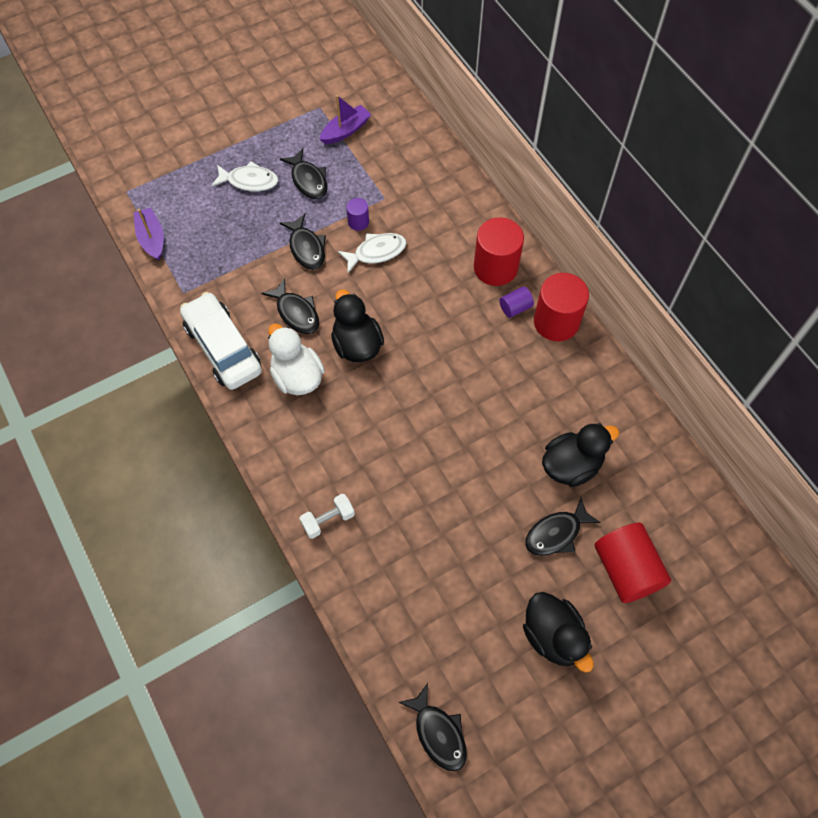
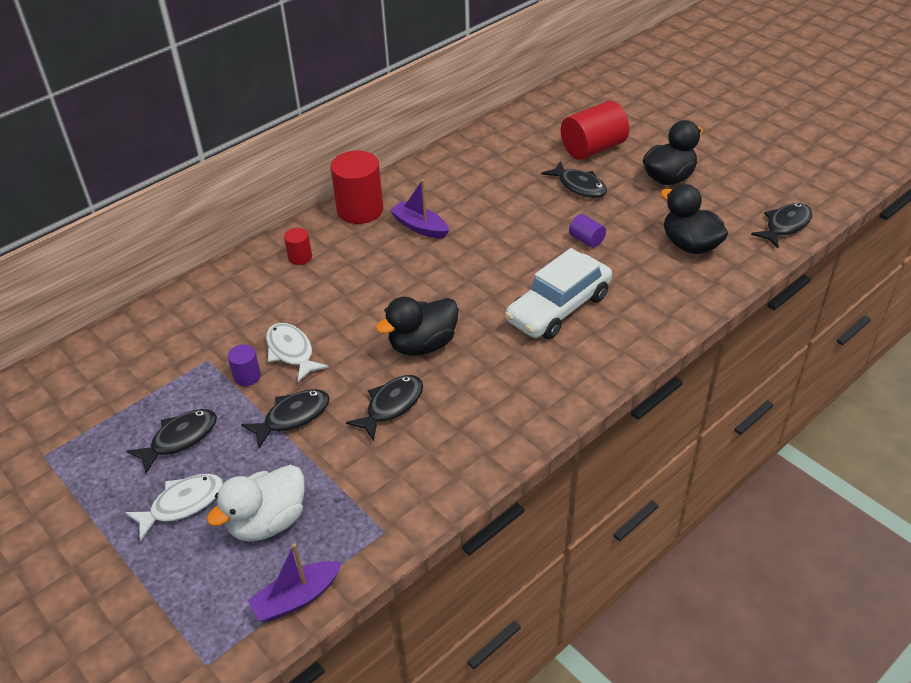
camera: 100 degrees left, 20 degrees down
(223, 348) = (459, 464): white car -> white car (558, 308)
(249, 181) = (182, 504): white fish -> white fish turned 60 degrees clockwise
(297, 376) = (478, 386): white duck -> white duck (268, 522)
(328, 520) = (635, 327): white dumbbell -> none
(345, 131) = (92, 418): purple boat -> purple boat (420, 227)
(495, 267) = (300, 257): red cylinder -> red cylinder, size x0.49
(515, 308) = (349, 237): purple cylinder -> purple cylinder (586, 240)
(571, 465) = (511, 185): black duck -> black duck (690, 245)

